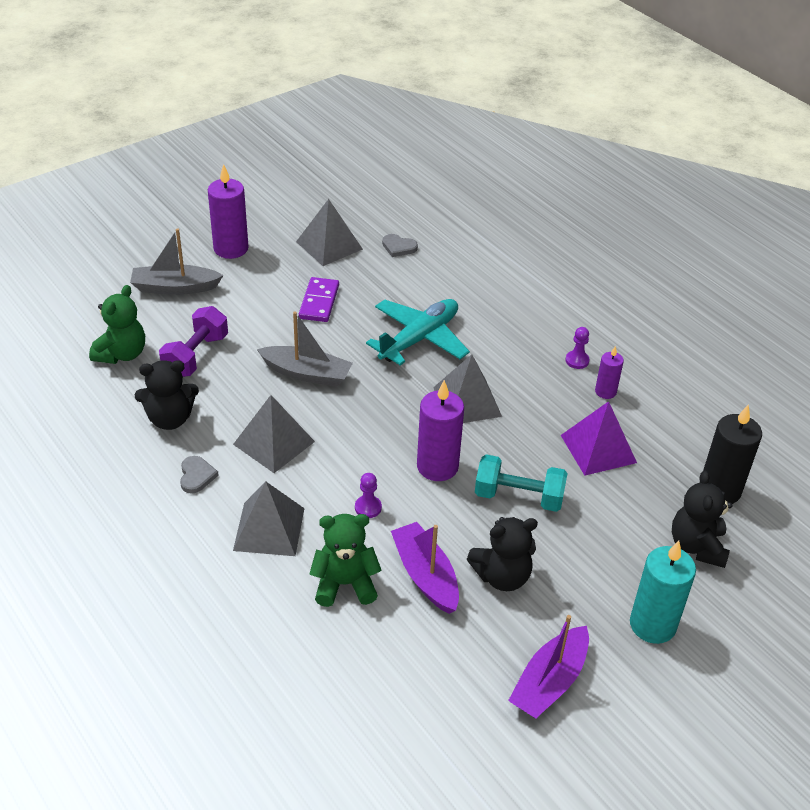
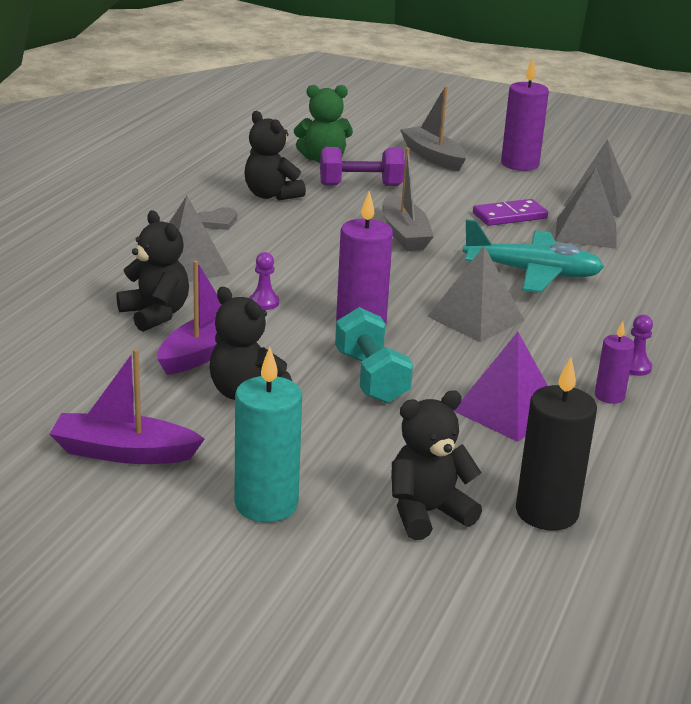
camera: 60 degrees right, 15 degrees down
(273, 443) = (296, 242): grey pyramid -> grey pyramid (585, 232)
(345, 584) = (155, 314): green teddy bear -> black teddy bear
(398, 247) = (653, 232): grey heart -> none

